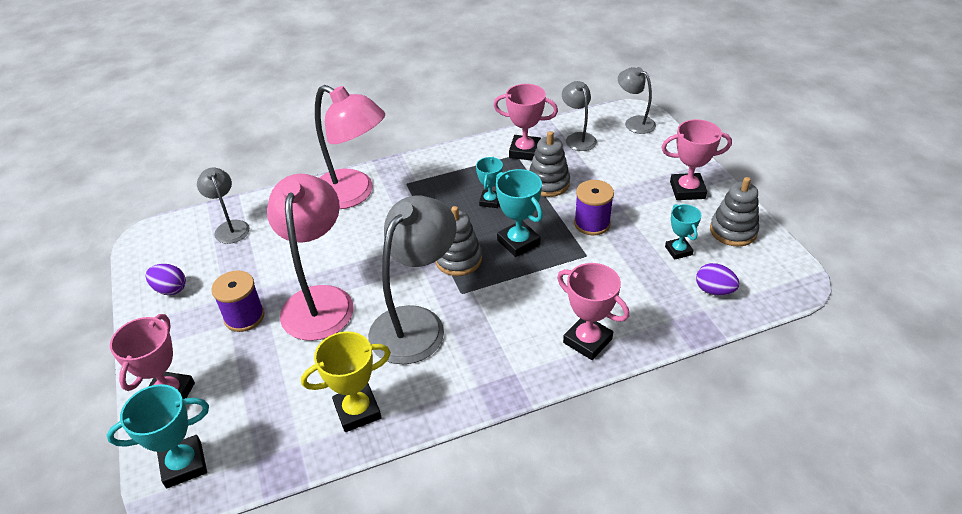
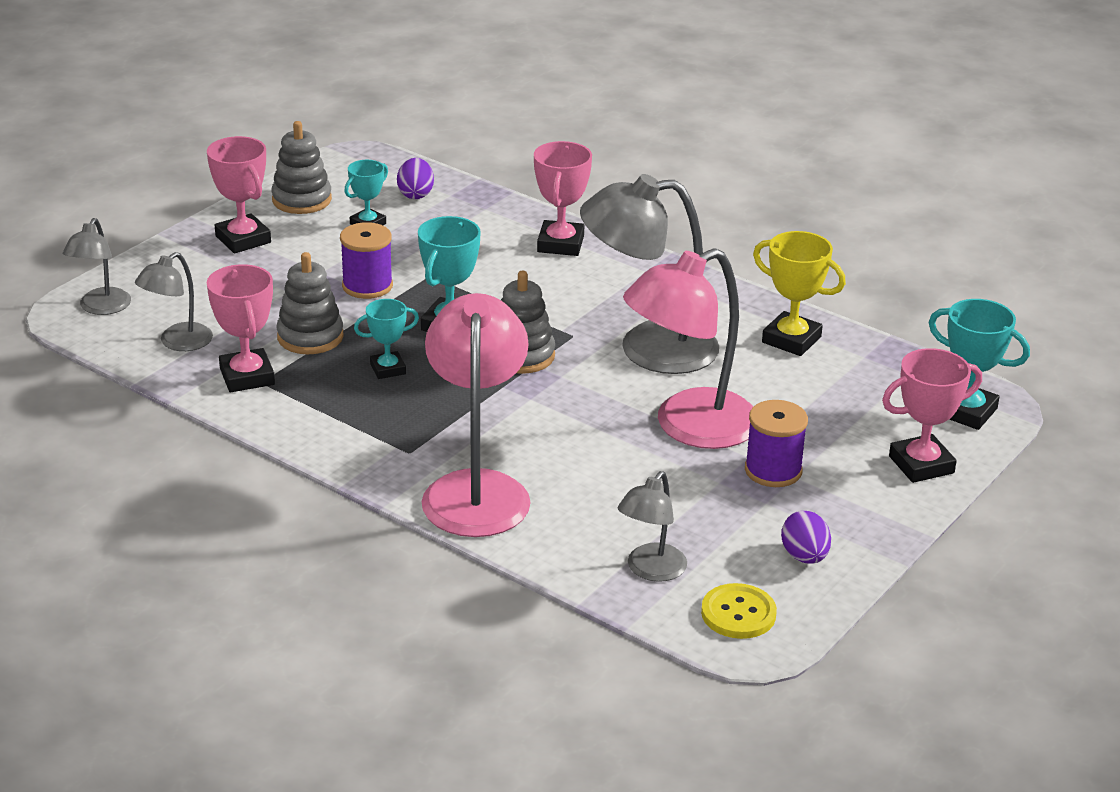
camera: 125 degrees left, 10 degrees down
(168, 243) = (738, 613): none -> yellow button

